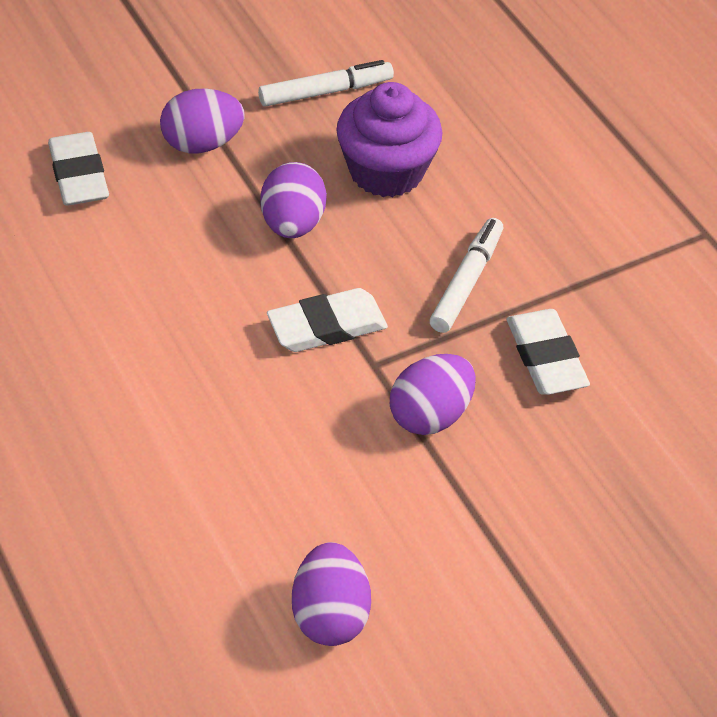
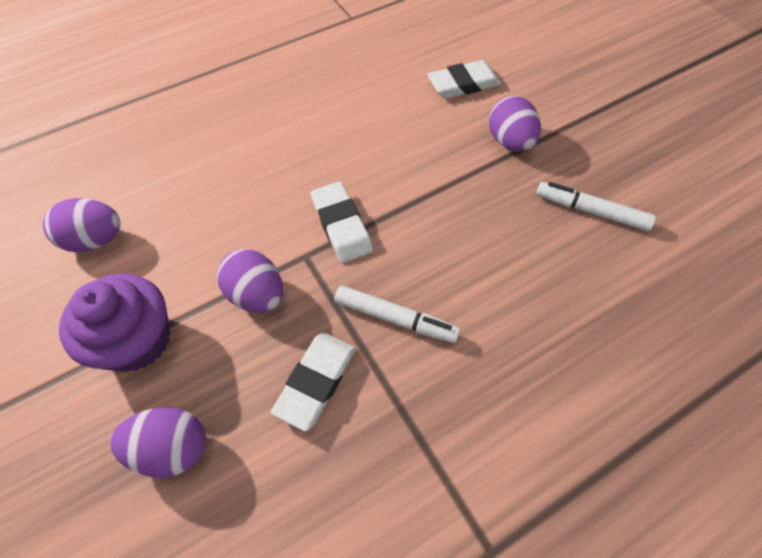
camera: 90 degrees right, 10 degrees up
(292, 224) = (440, 198): purple egg -> purple egg (172, 448)
(325, 92) = (591, 211): white marker -> white marker turned 135 degrees clockwise
(386, 171) = (510, 256): purple cupcake -> purple cupcake (137, 340)
(546, 357) = (316, 381): white eraser -> white eraser turned 45 degrees counterclockwise

